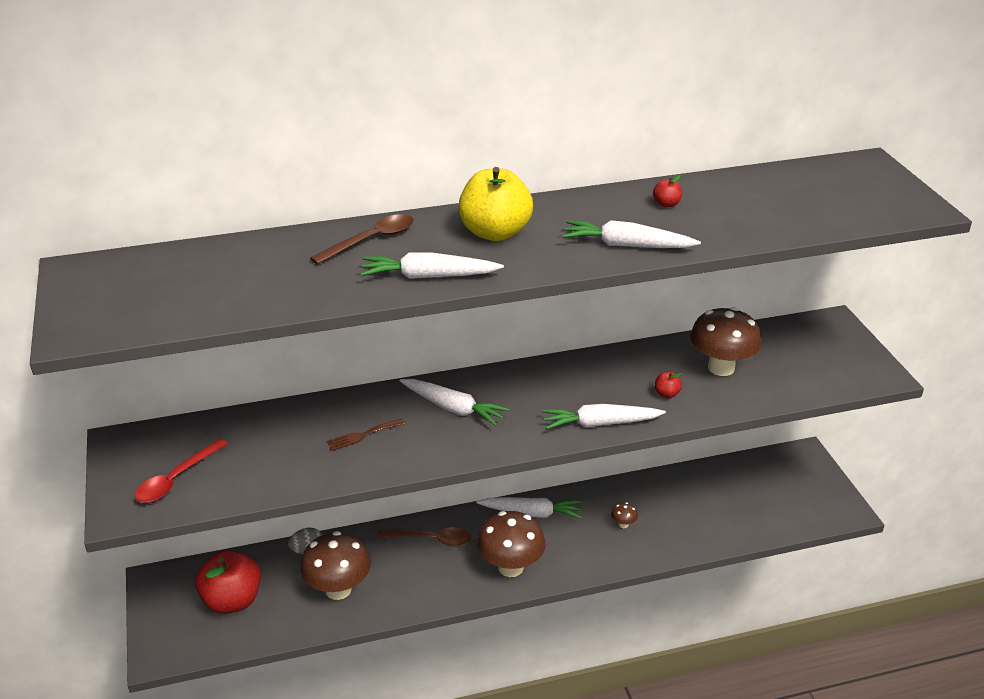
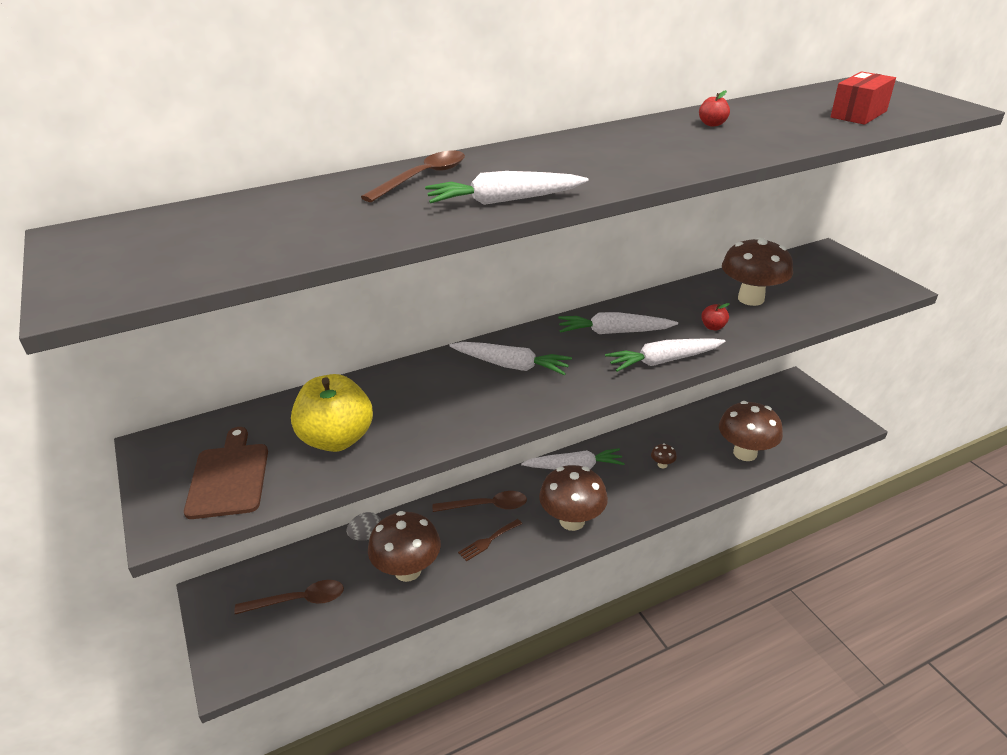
camera: 10 degrees left, 0 degrees up
(176, 479) = (229, 477): red spoon -> brown cutting board
(232, 601) = (299, 600): red apple -> brown spoon
(362, 435) = (426, 403): brown fork -> brown fork (488, 541)
(495, 232) = (554, 159): yellow apple -> yellow apple (337, 439)
(627, 245) = (698, 157): white carrot -> white carrot (614, 332)
(716, 525) = (745, 453): none -> brown mushroom
(819, 207) = (858, 114): none -> red box

